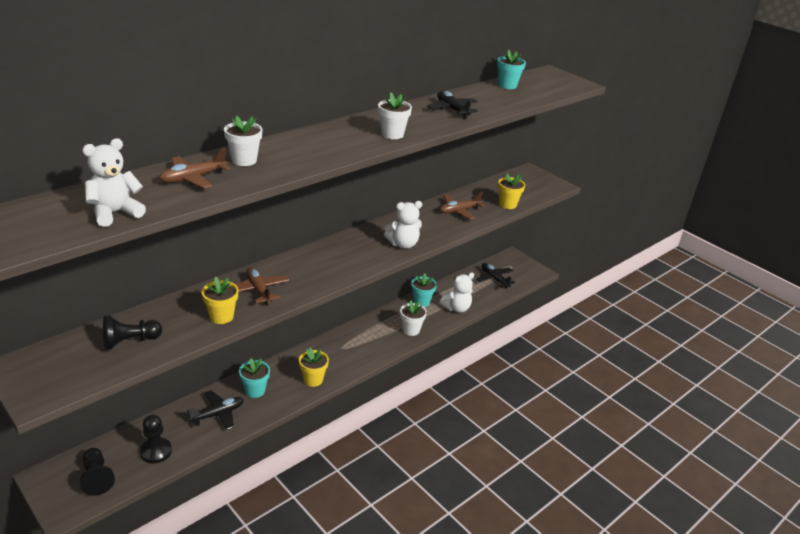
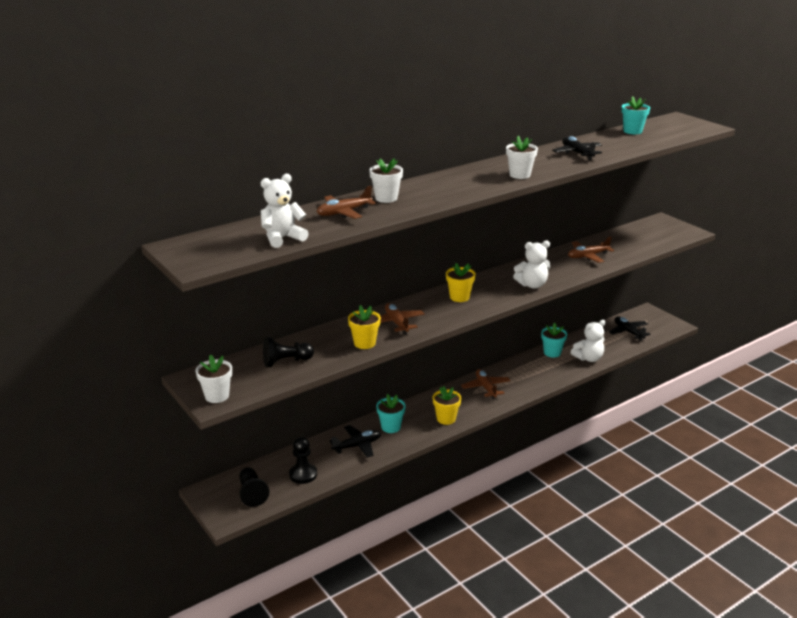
camera: 10 degrees right, 5 degrees down
(355, 342) = (486, 388): none -> brown plane
(411, 330) = (542, 377): white flower pot -> white flower pot (217, 396)
(507, 204) = (637, 250): yellow flower pot -> yellow flower pot (459, 297)

